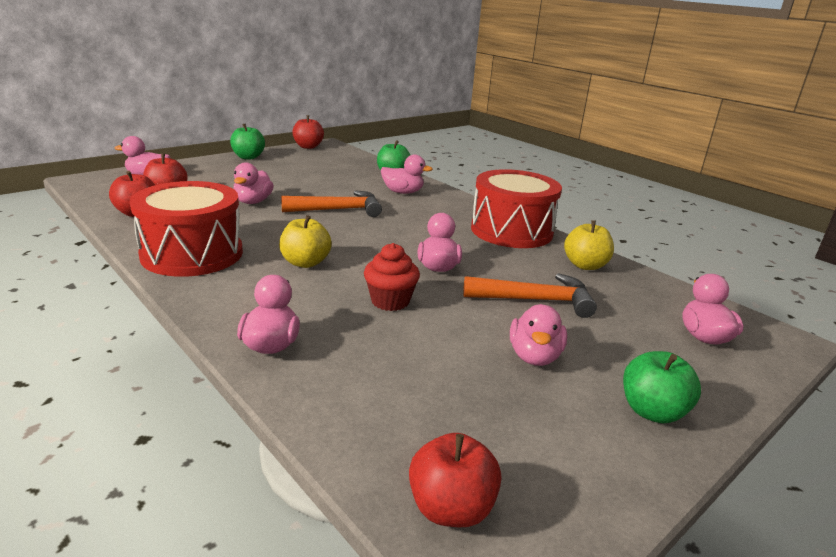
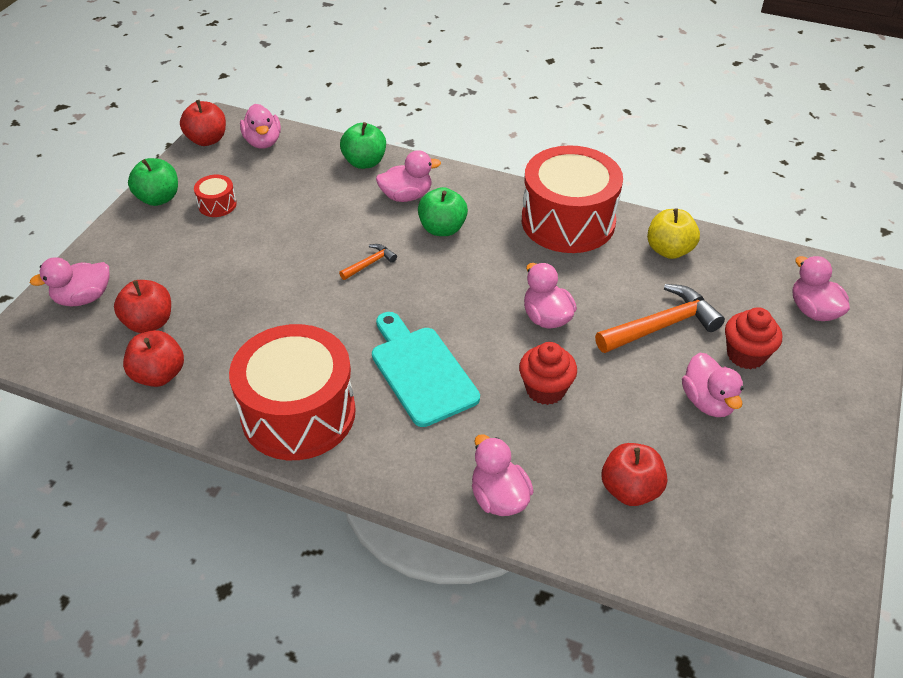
camera: 25 degrees left, 20 degrees up
(253, 202) = (264, 291): pink duck -> pink duck (263, 142)
(278, 167) = (217, 205): none -> red drum
(305, 263) = (421, 371): yellow apple -> turquoise cutting board
(339, 210) = (370, 263): orange hammer -> orange hammer, size x0.49
(451, 508) = (755, 582): red apple -> red apple (630, 490)
(604, 341) = (746, 355): none -> red cupcake
(652, 411) = (822, 421): green apple -> green apple (442, 229)

